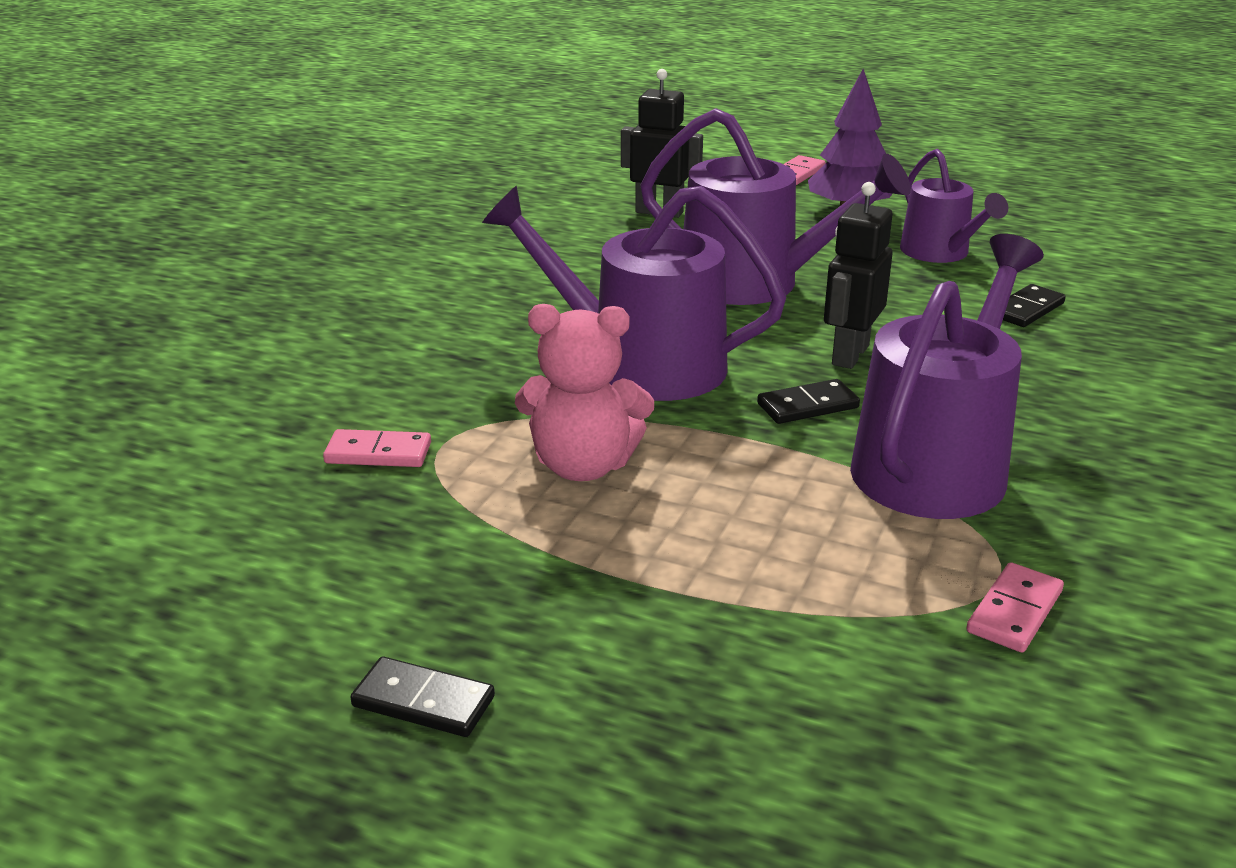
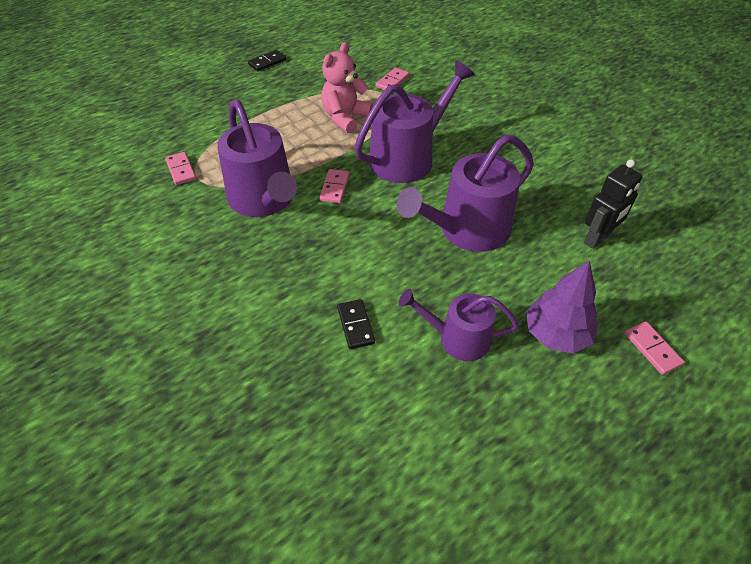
camera: 120 degrees right, 20 degrees up
(808, 406) = (334, 187): black domino -> pink domino
(849, 355) = (365, 223): black robot -> none

